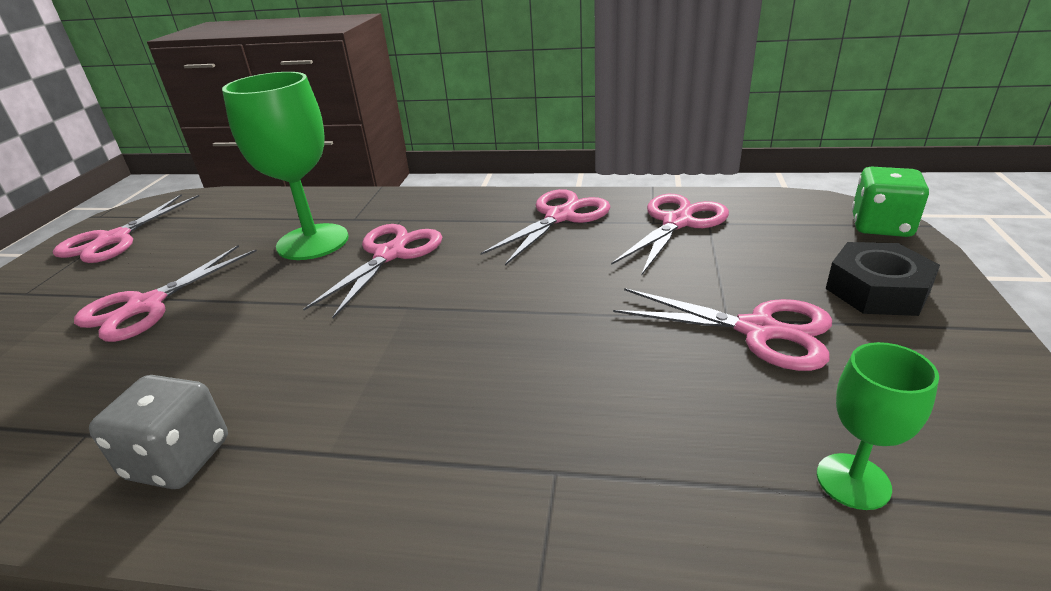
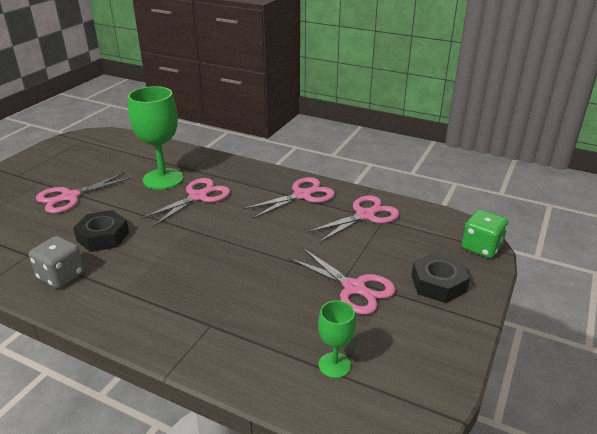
camera: 15 degrees right, 0 degrees up
(114, 239) = (66, 153): pink scissors -> none
(242, 358) = (103, 237): none -> black nut

